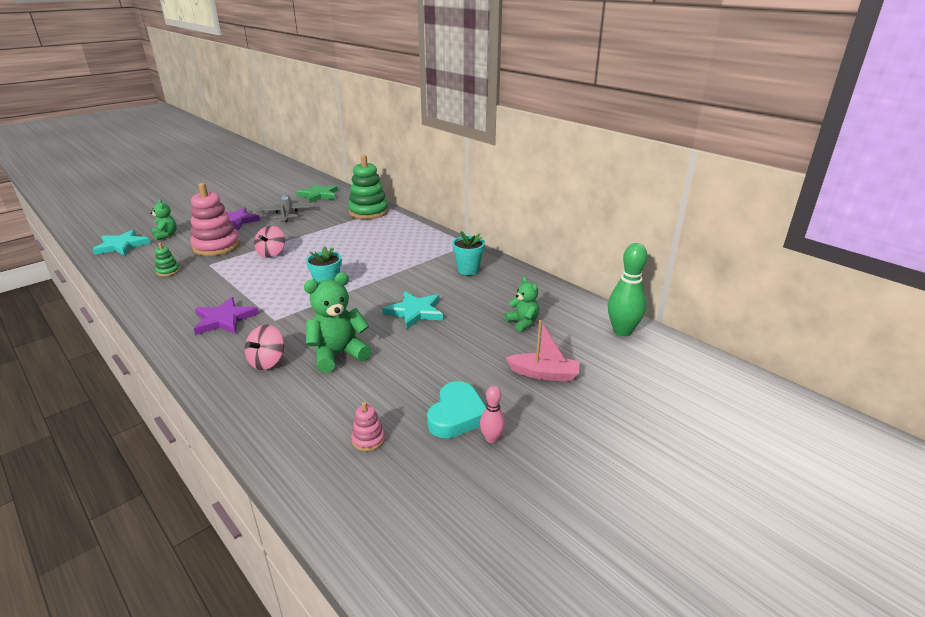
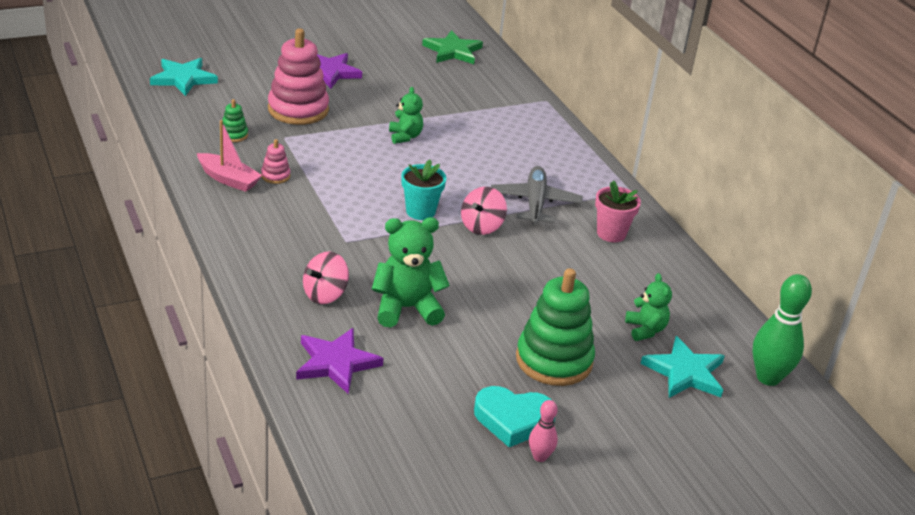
camera: 15 degrees right, 5 degrees up
(166, 235) = (238, 75): green teddy bear -> green teddy bear (405, 136)
(224, 319) = (288, 225): purple star -> purple star (336, 363)
(271, 253) = (364, 139): pink spinning top -> pink spinning top (481, 226)
(286, 213) = (400, 74): grey plane -> grey plane (535, 203)
(368, 212) = (512, 99): green stacking toy -> green stacking toy (554, 360)
(368, 439) = (408, 417): pink stacking toy -> pink stacking toy (275, 176)
(415, 312) = (517, 277): turquoise star -> turquoise star (685, 372)
(457, 415) = (513, 420): turquoise heart -> turquoise heart turned 60 degrees clockwise
(468, 270) = (611, 233): turquoise flower pot -> pink flower pot
(544, 374) = (636, 402): pink boat -> pink boat (228, 179)

